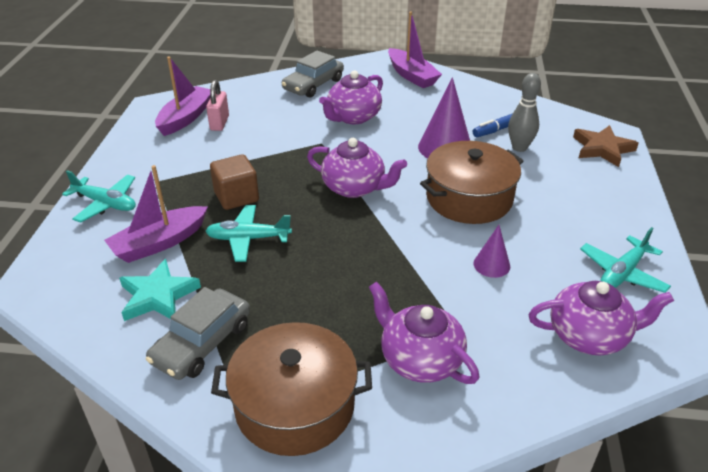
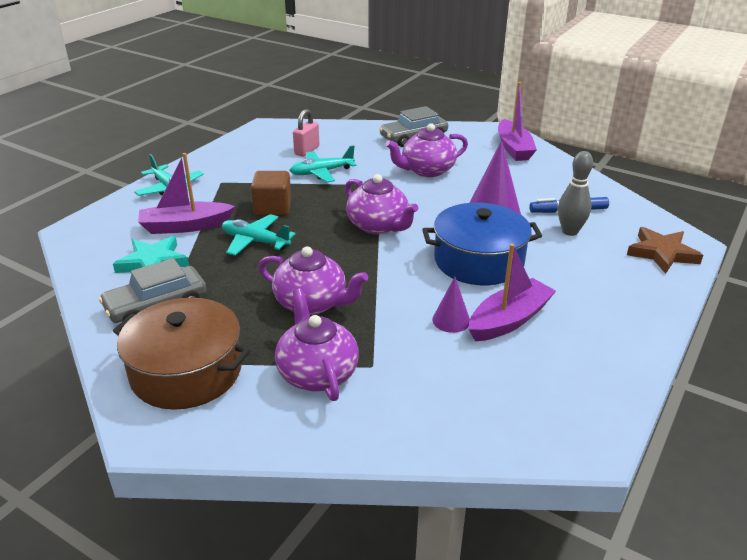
camera: 25 degrees right, 5 degrees down
(186, 118) = (283, 141): purple boat -> purple boat (509, 320)
(469, 198) = (478, 261): brown pot -> blue pot
(589, 336) = (495, 407): purple teapot -> purple teapot (312, 303)
(622, 273) = (581, 366): turquoise plane -> turquoise plane (321, 172)

